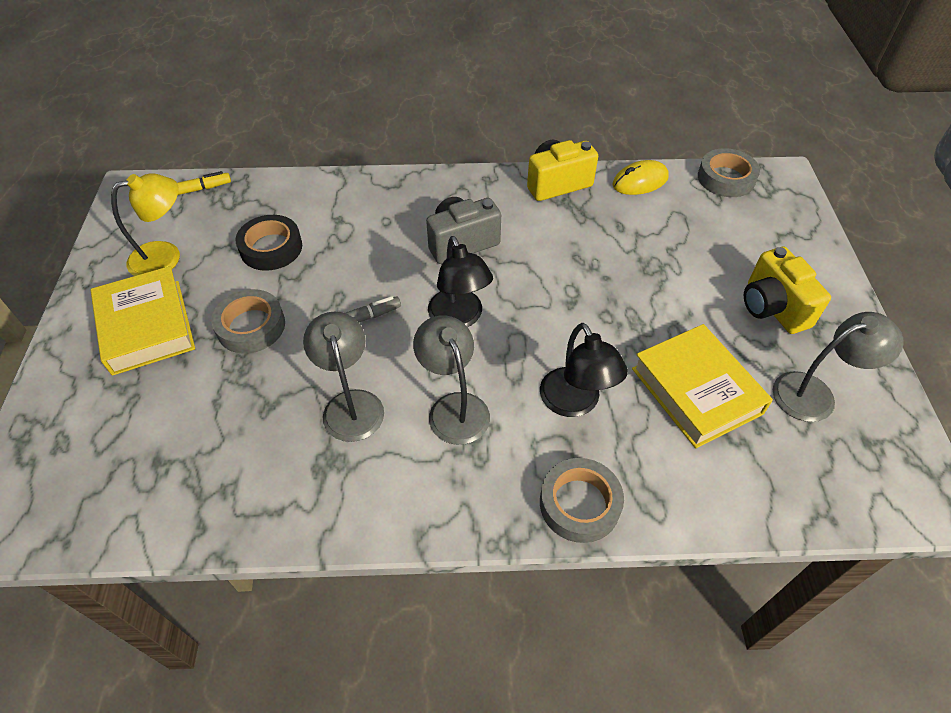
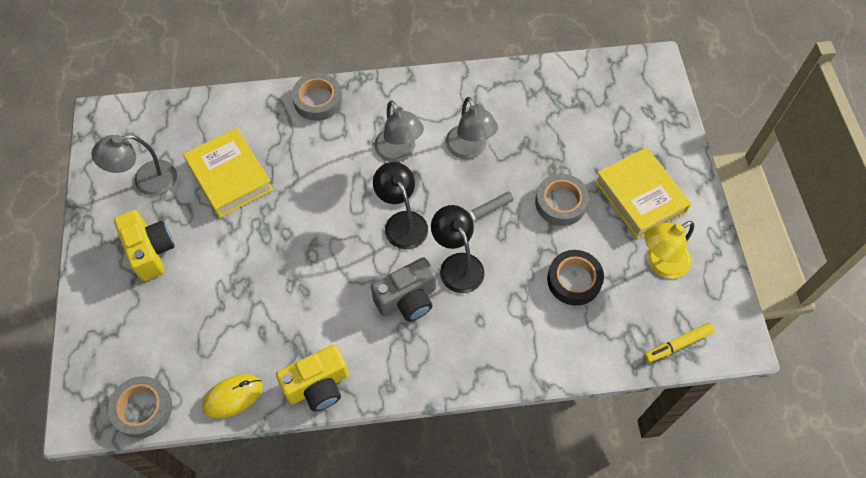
camera: 175 degrees right, 10 degrees up
(575, 403) = (316, 161): black lamp -> black lamp (457, 264)

